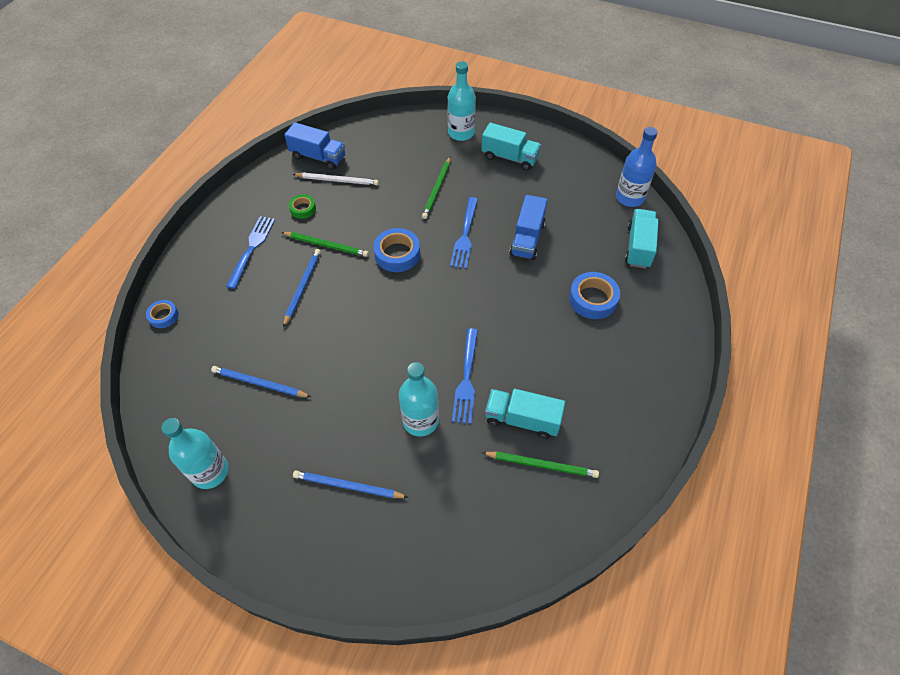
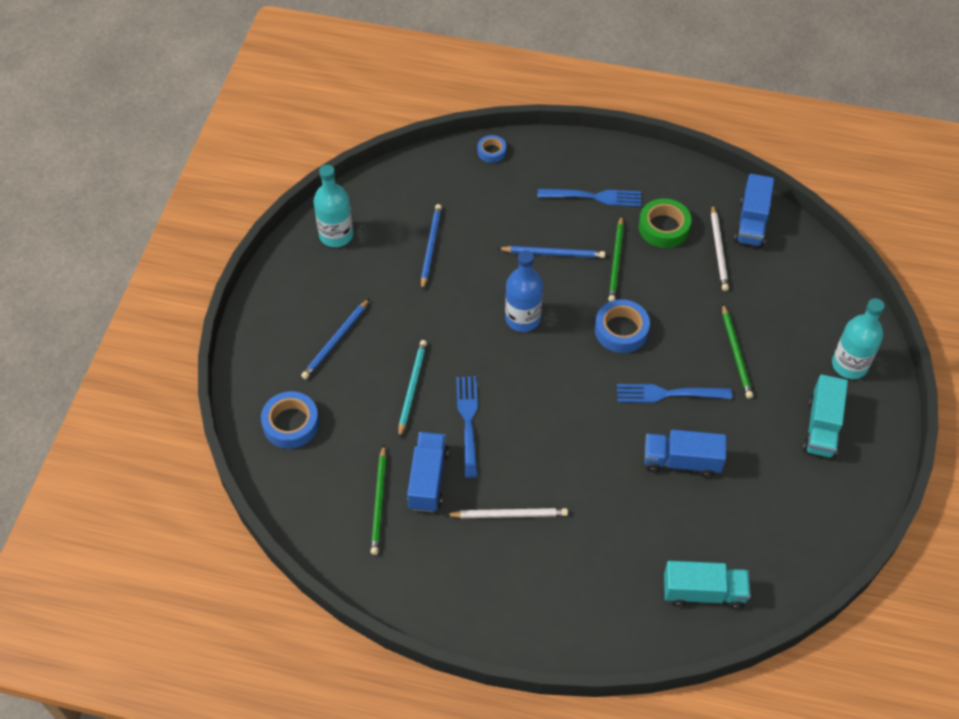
camera: 80 degrees right, 0 degrees up
(303, 209) = (663, 227): green tape -> green tape, size x1.69
(348, 486) = (335, 341): blue pencil -> blue pencil turned 150 degrees counterclockwise
(420, 421) = (412, 388): turquoise bottle -> turquoise pencil
(437, 189) = (736, 353): green pencil -> green pencil turned 105 degrees counterclockwise
(466, 379) = (468, 422): blue fork -> blue fork turned 90 degrees clockwise
(522, 419) = (428, 479): turquoise truck -> blue truck
(564, 360) = (509, 514): none -> white pencil
(593, 299) = (604, 541): blue tape -> blue tape (291, 424)
(629, 198) = (791, 580): blue bottle -> blue bottle (522, 318)

